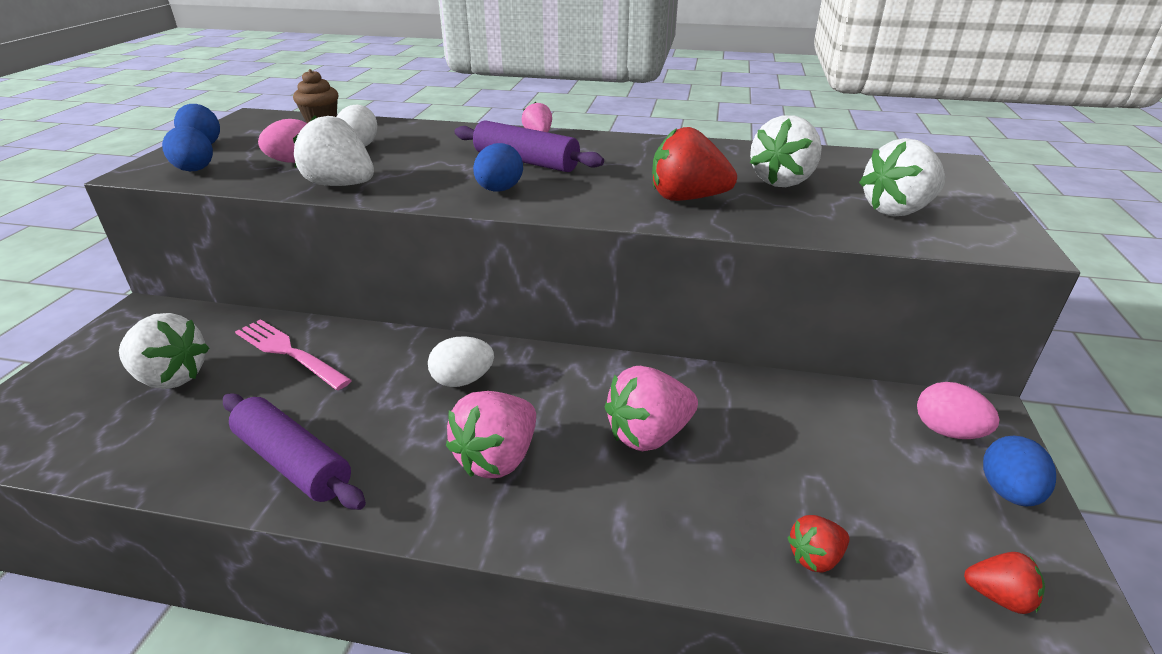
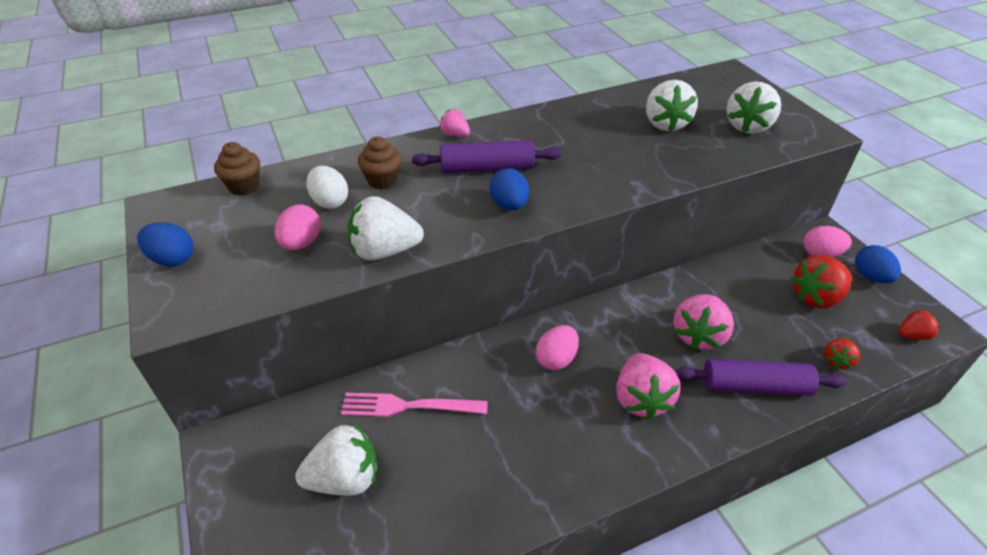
camera: 35 degrees left, 10 degrees up
(195, 170) = (224, 292): blue egg -> none
(293, 462) = (528, 479): purple rolling pin -> purple rolling pin (755, 386)
(423, 145) = (382, 180): none -> brown cupcake
(463, 380) = (556, 359): white egg -> pink egg
(687, 198) = (633, 162): red strawberry -> red strawberry (816, 297)

